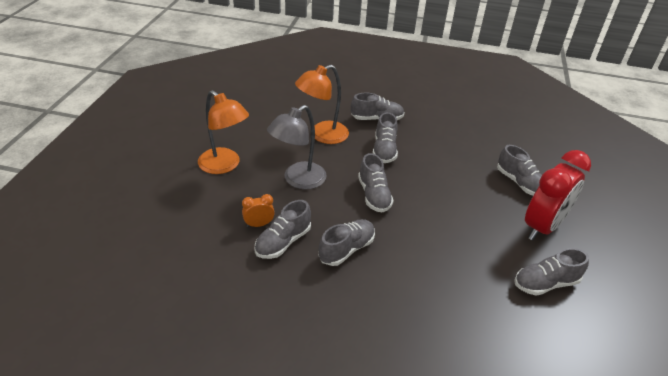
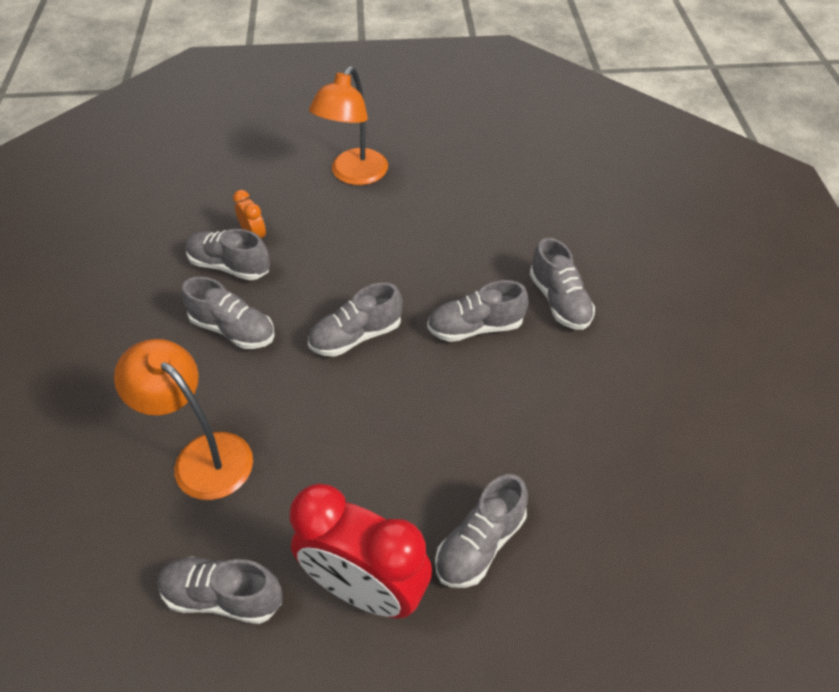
camera: 75 degrees right, 10 degrees up
(298, 180) = (355, 249): grey lamp -> none
(322, 135) = (472, 247): orange lamp -> orange lamp (202, 455)
(545, 283) = (223, 597): grey shoe -> grey shoe turned 45 degrees counterclockwise

